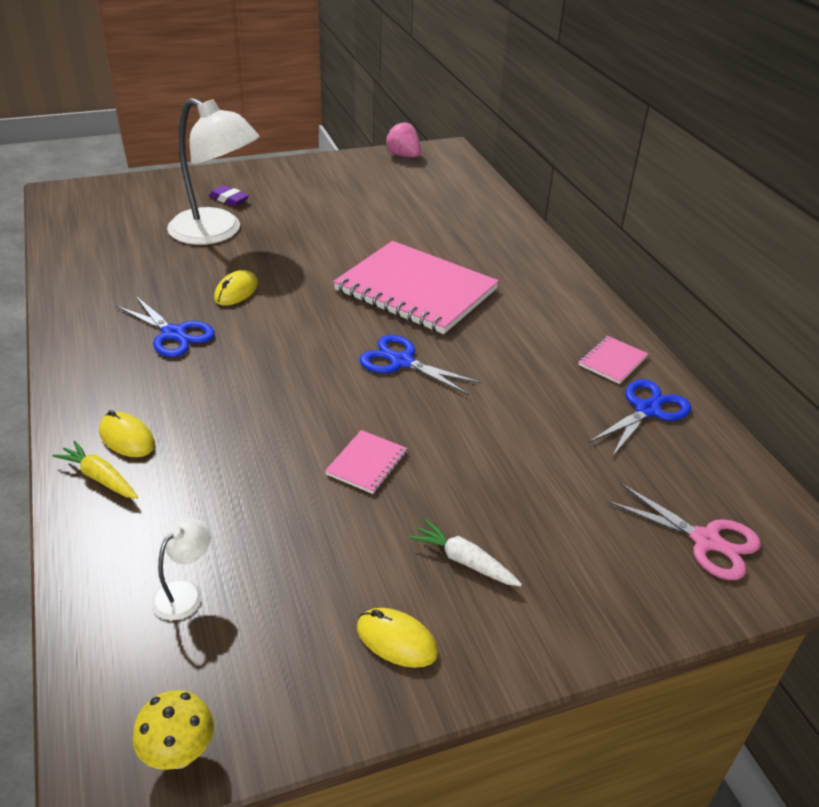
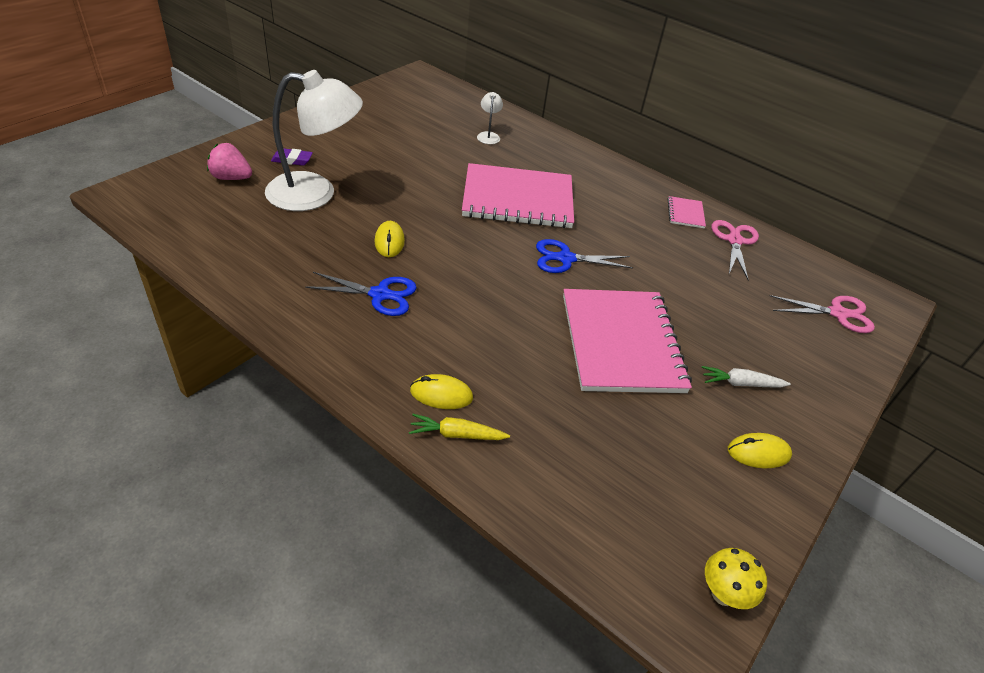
camera: 35 degrees left, 5 degrees up
(185, 592) = (609, 488): white lamp -> white lamp (488, 135)
(367, 463) = (621, 343): pink notebook -> pink notebook, size x2.42
(403, 156) = (393, 86): pink strawberry -> pink strawberry (231, 178)
(647, 410) = (734, 241): blue scissors -> pink scissors

